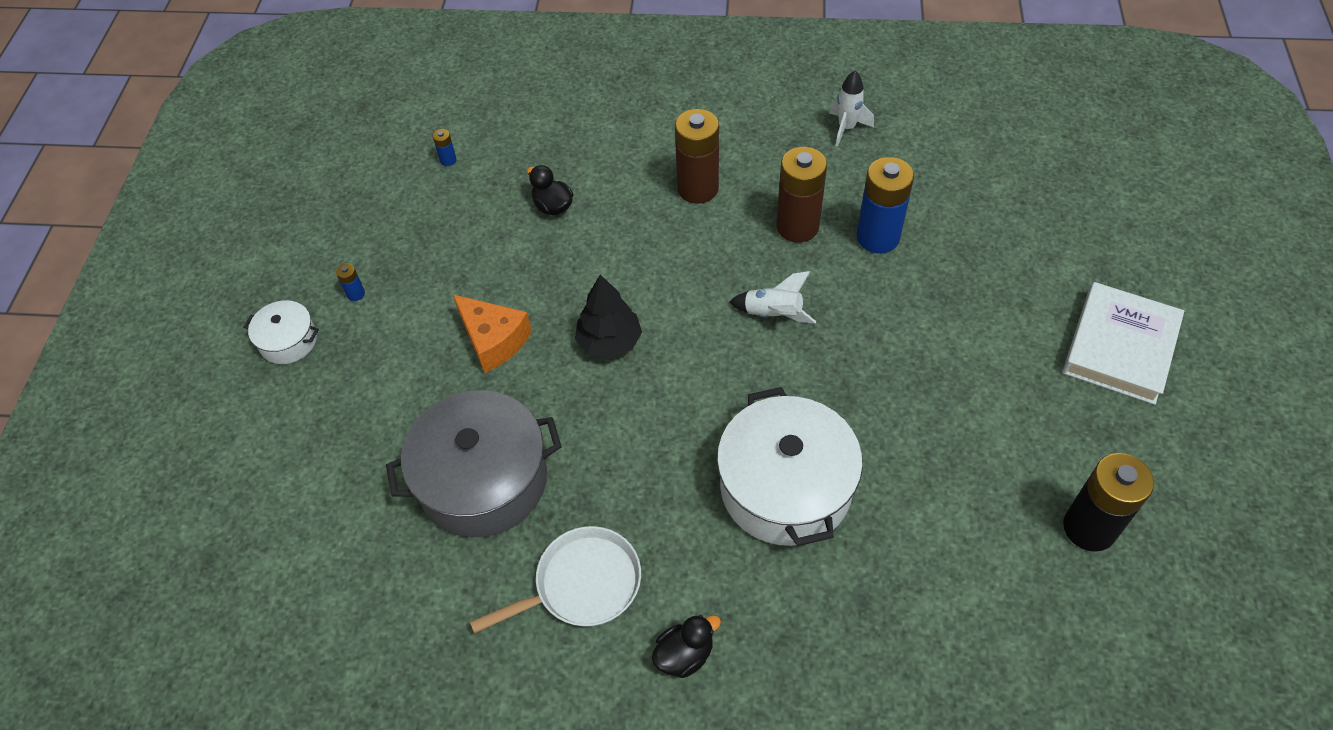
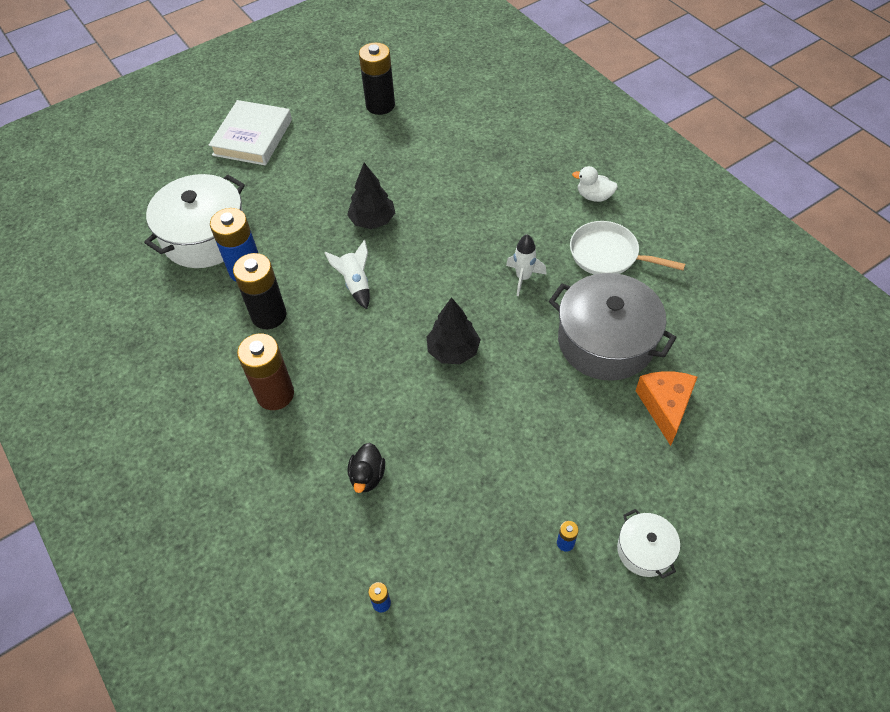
camera: 130 degrees left, 0 degrees up
(493, 340) = (514, 416): orange cheese -> orange cheese (665, 406)
(684, 655) = (594, 196): black duck -> white duck
(785, 487) = (468, 212): white pot -> white pot (205, 236)
(797, 226) = (269, 315): brown battery -> black battery
(846, 128) = (143, 344): white rocket -> white rocket (523, 278)
(857, 383) = (373, 220): none -> black tree
(1119, 347) = (253, 137): white book -> white book turned 60 degrees counterclockwise

